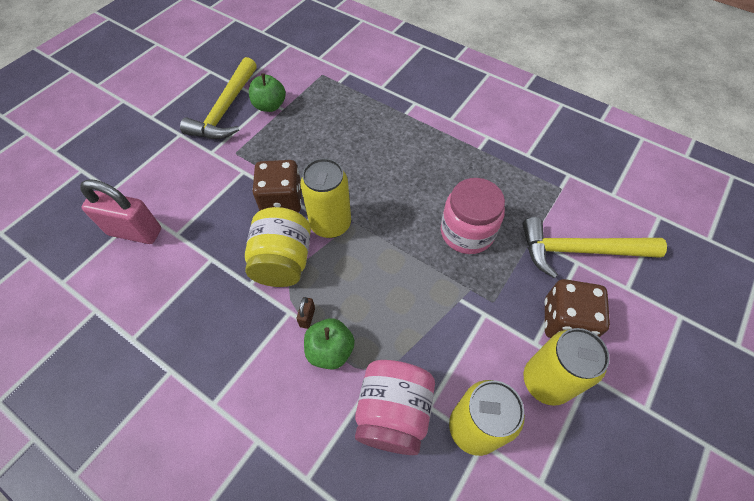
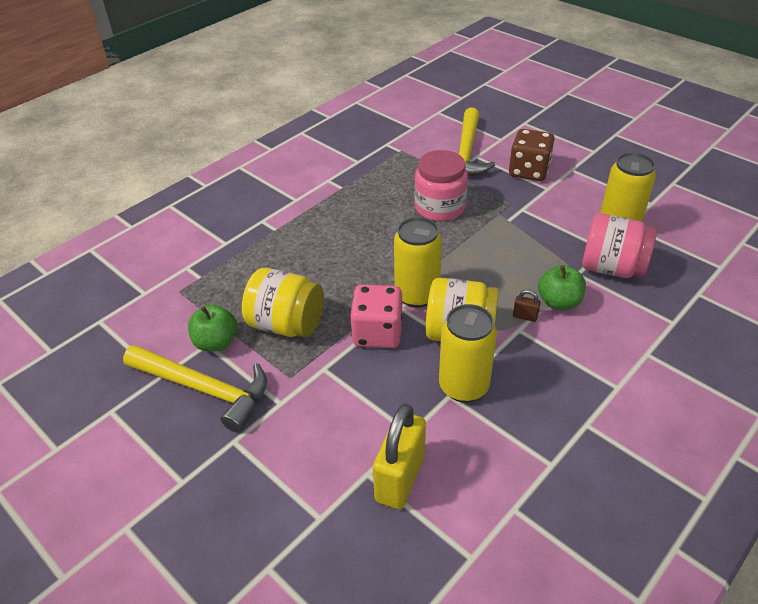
camera: 80 degrees left, 15 degrees down
(135, 232) = (400, 478): pink padlock -> yellow padlock
(282, 200) = (377, 333): brown dice -> pink dice
(290, 141) = (286, 324): none -> yellow jar
(546, 381) = (578, 188): yellow can -> yellow can (463, 386)

